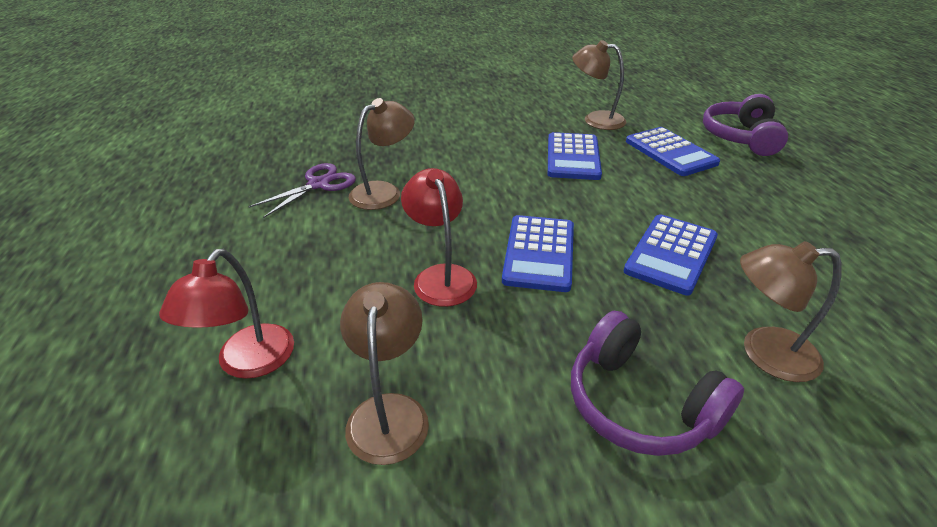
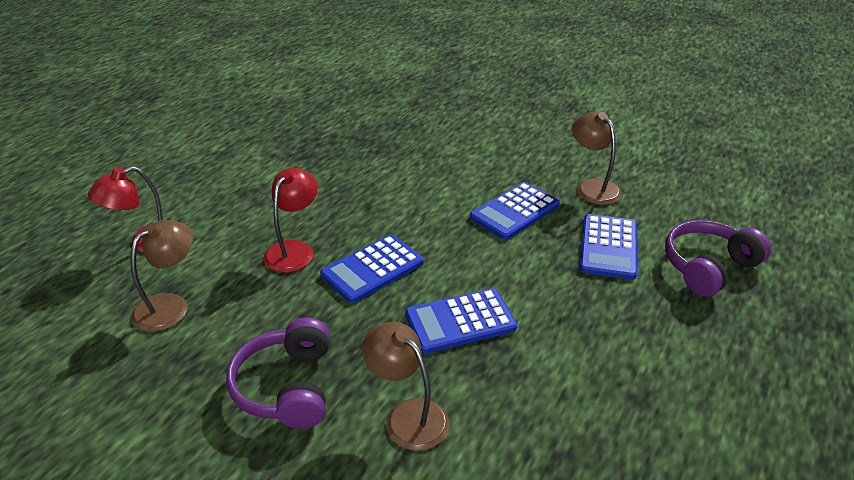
camera: 40 degrees right, 0 degrees up
(318, 184) = (311, 150): purple scissors -> none
(384, 192) = (341, 174): brown lamp -> none

